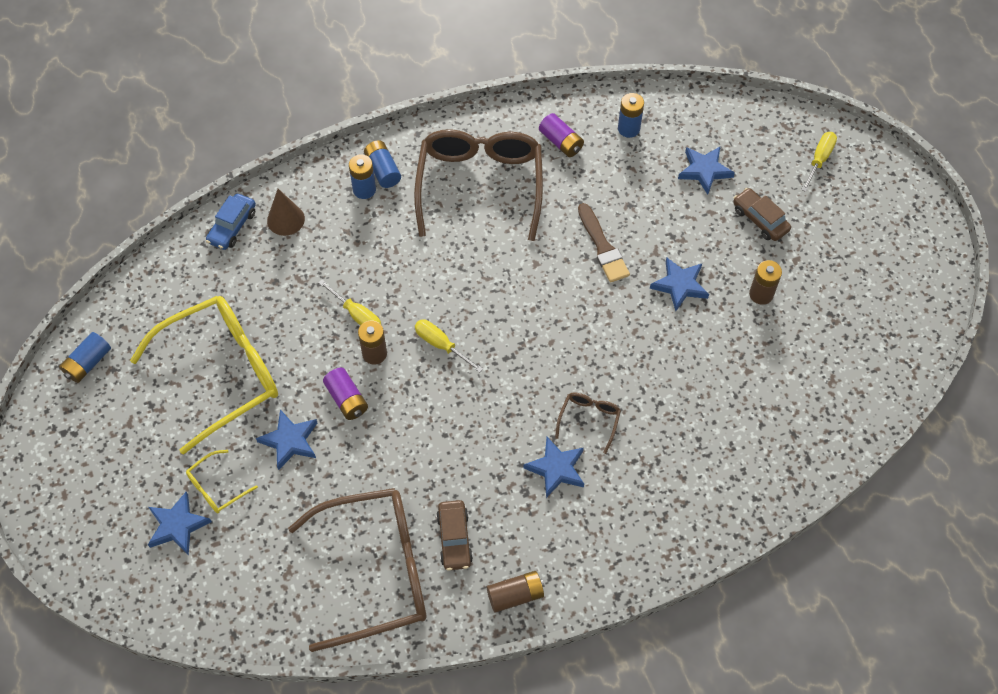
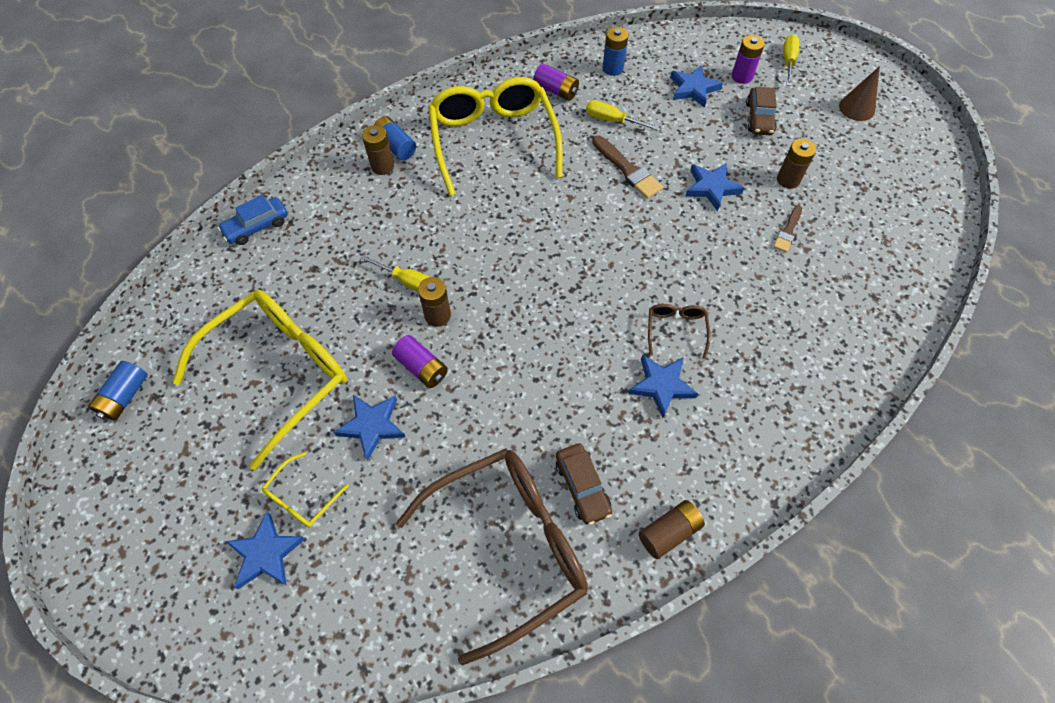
camera: 15 degrees left, 0 degrees up
(232, 227) = (257, 226): blue car -> blue car turned 45 degrees clockwise
(285, 219) = (310, 208): brown cone -> brown cone (856, 108)
(364, 189) = (382, 166): blue battery -> brown battery
(441, 345) = (503, 292): yellow screwdriver -> yellow screwdriver (612, 120)
(480, 185) = (493, 140): brown glasses -> yellow glasses
(737, 348) = (788, 231): none -> brown brush
(760, 219) = (759, 118): brown car -> brown car turned 120 degrees counterclockwise
(761, 167) = (742, 76): none -> purple battery

